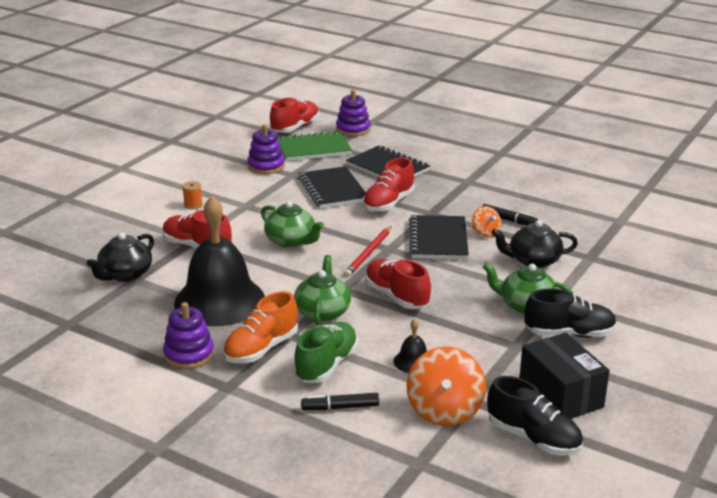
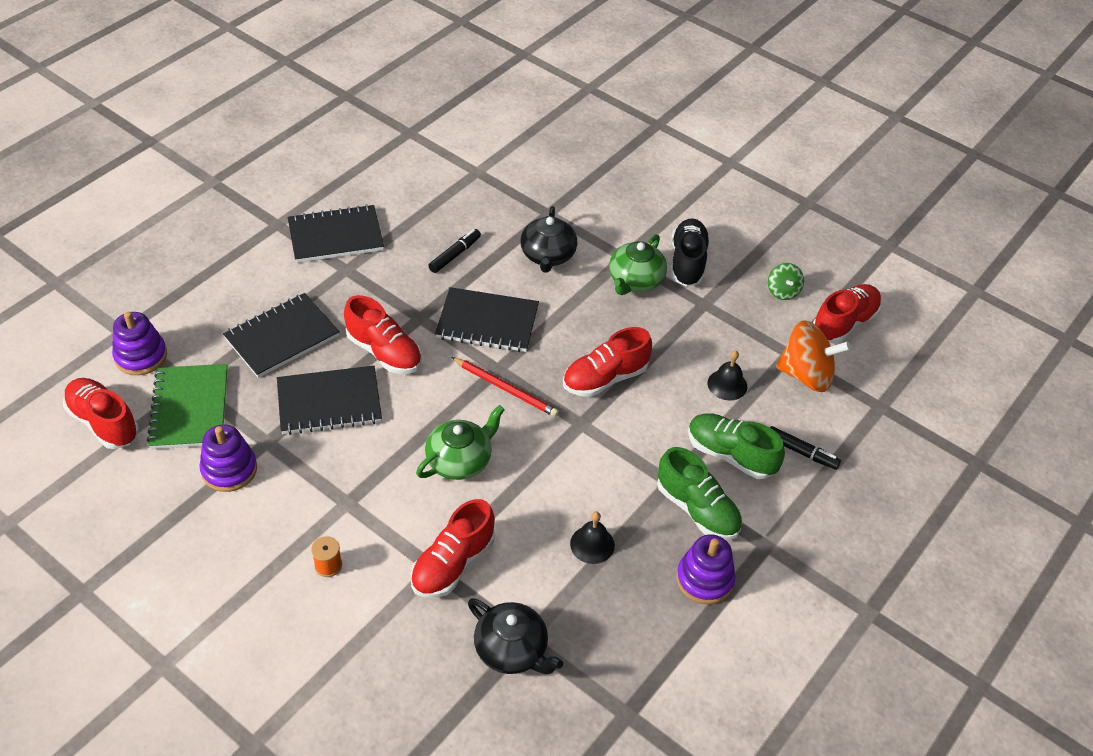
camera: 85 degrees left, 20 degrees up
(219, 300) = (592, 544): black bell -> black bell, size x0.40
(261, 349) = (697, 509): orange shoe -> green shoe
(322, 312) = (628, 447): green teapot -> none
(340, 407) = (801, 452): black marker -> black marker turned 60 degrees counterclockwise
(485, 233) = (479, 279): orange spinning top -> none
(500, 173) = (335, 236): none -> black notebook
(533, 438) = (844, 323): black shoe -> red shoe
(560, 394) = (783, 291): black box -> green spinning top

